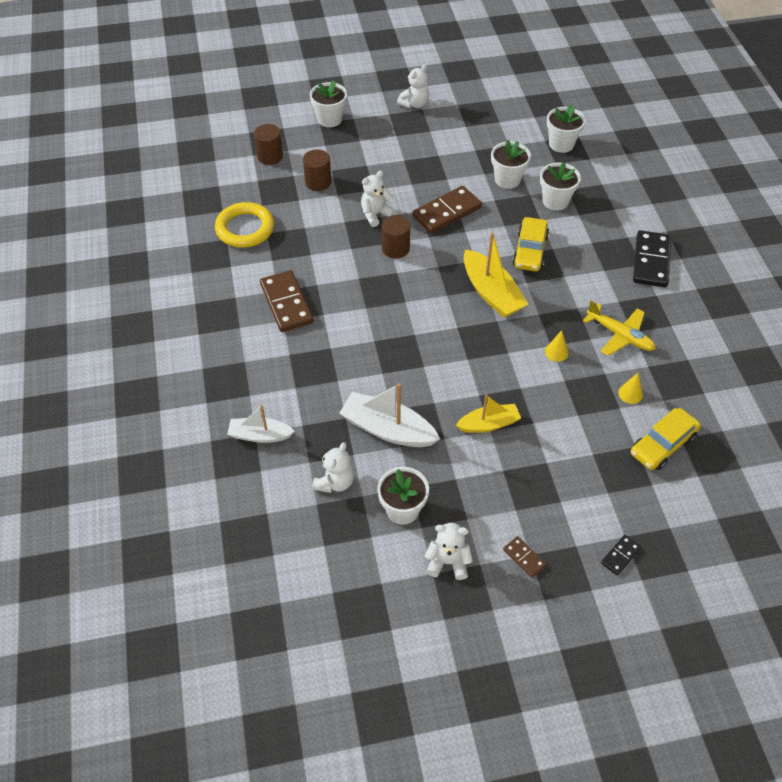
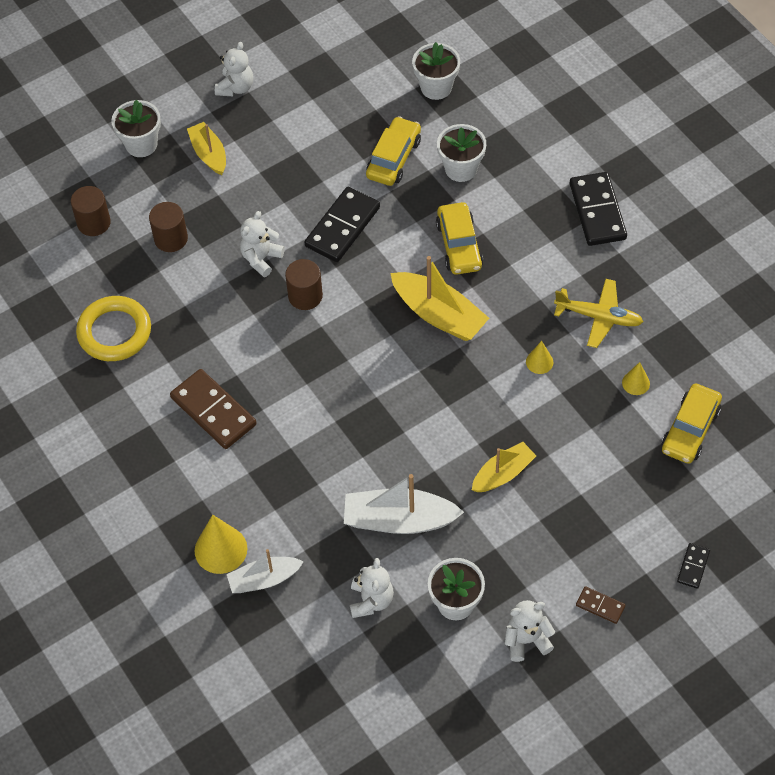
camera: 20 degrees left, 5 degrees up
(239, 401) = (220, 549): none -> yellow cone
(374, 138) = (209, 154): none -> yellow boat
(447, 212) = (342, 227): brown domino -> black domino
(507, 180) = (394, 158): white flower pot -> yellow car

